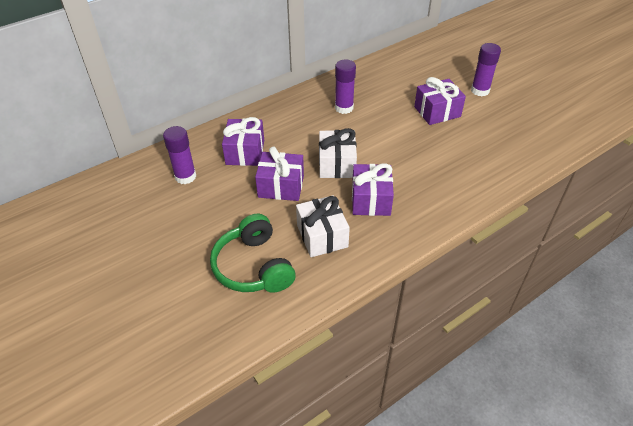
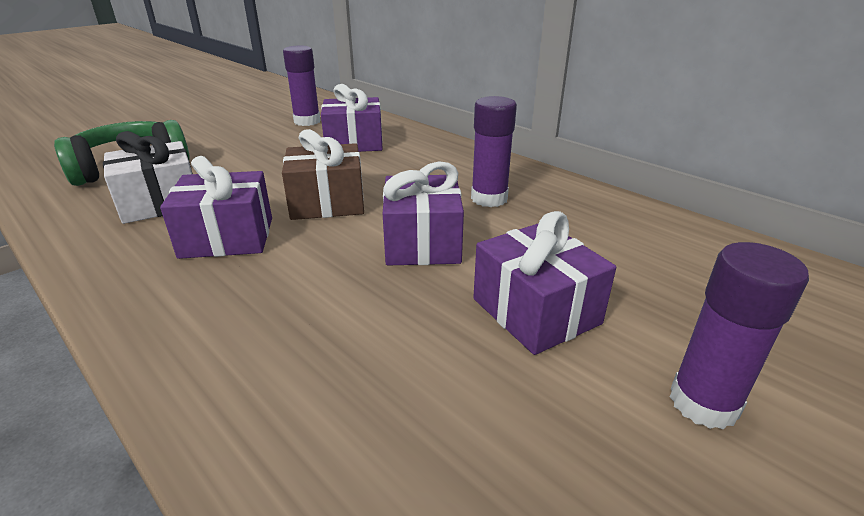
camera: 80 degrees right, 15 degrees down
(281, 186) = (279, 168): purple gift -> purple gift (422, 243)
(337, 164) = (327, 203): white gift -> brown gift

